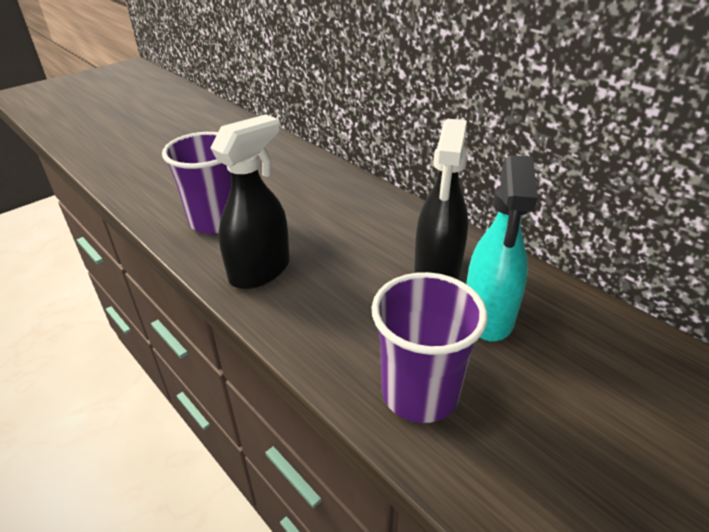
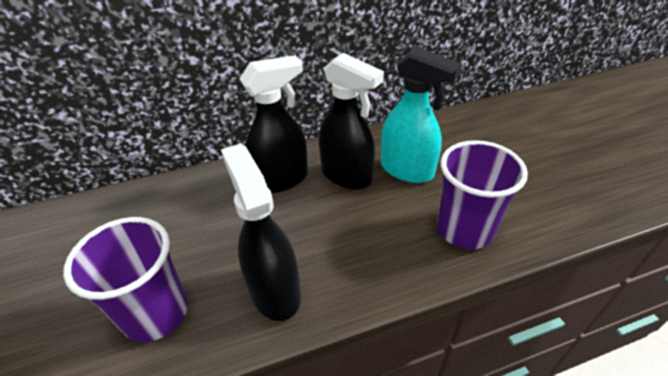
camera: 65 degrees left, 5 degrees up
(396, 229) = (281, 179): none -> black spray bottle

